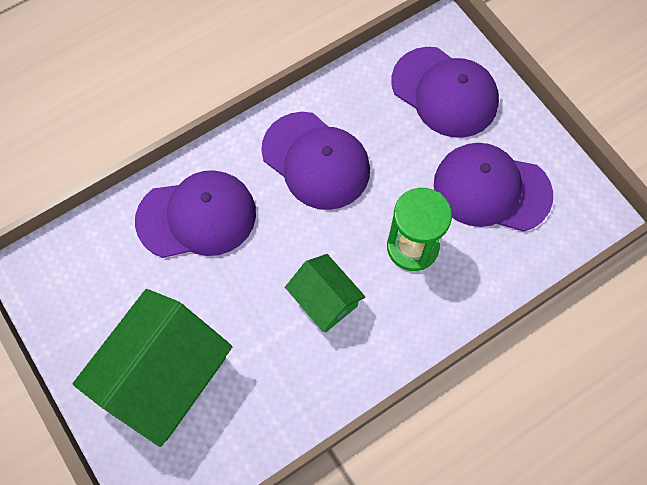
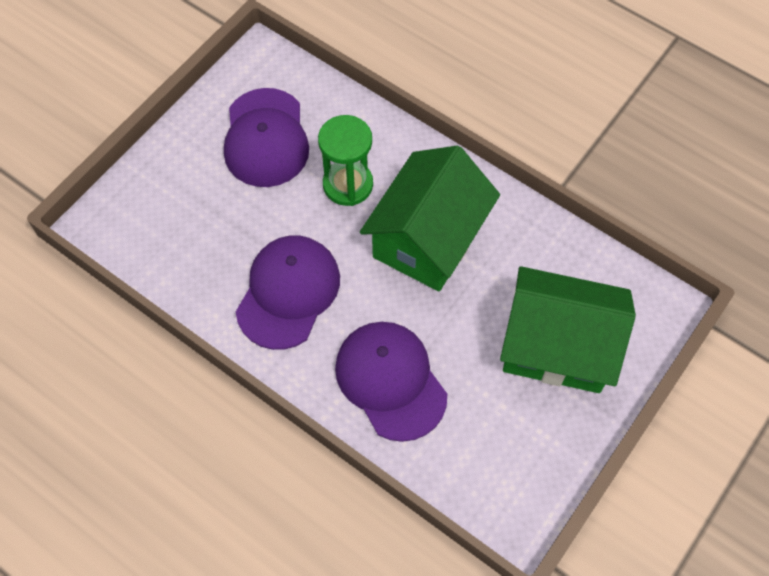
camera: 110 degrees left, 5 degrees down
(325, 300) = (428, 239): green house -> green house, size x1.86
(445, 92) = (171, 202): purple cap -> none

